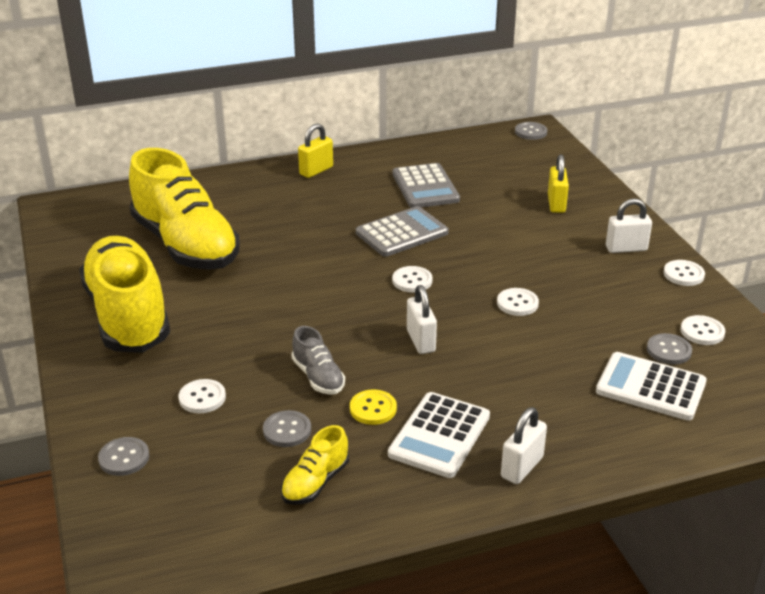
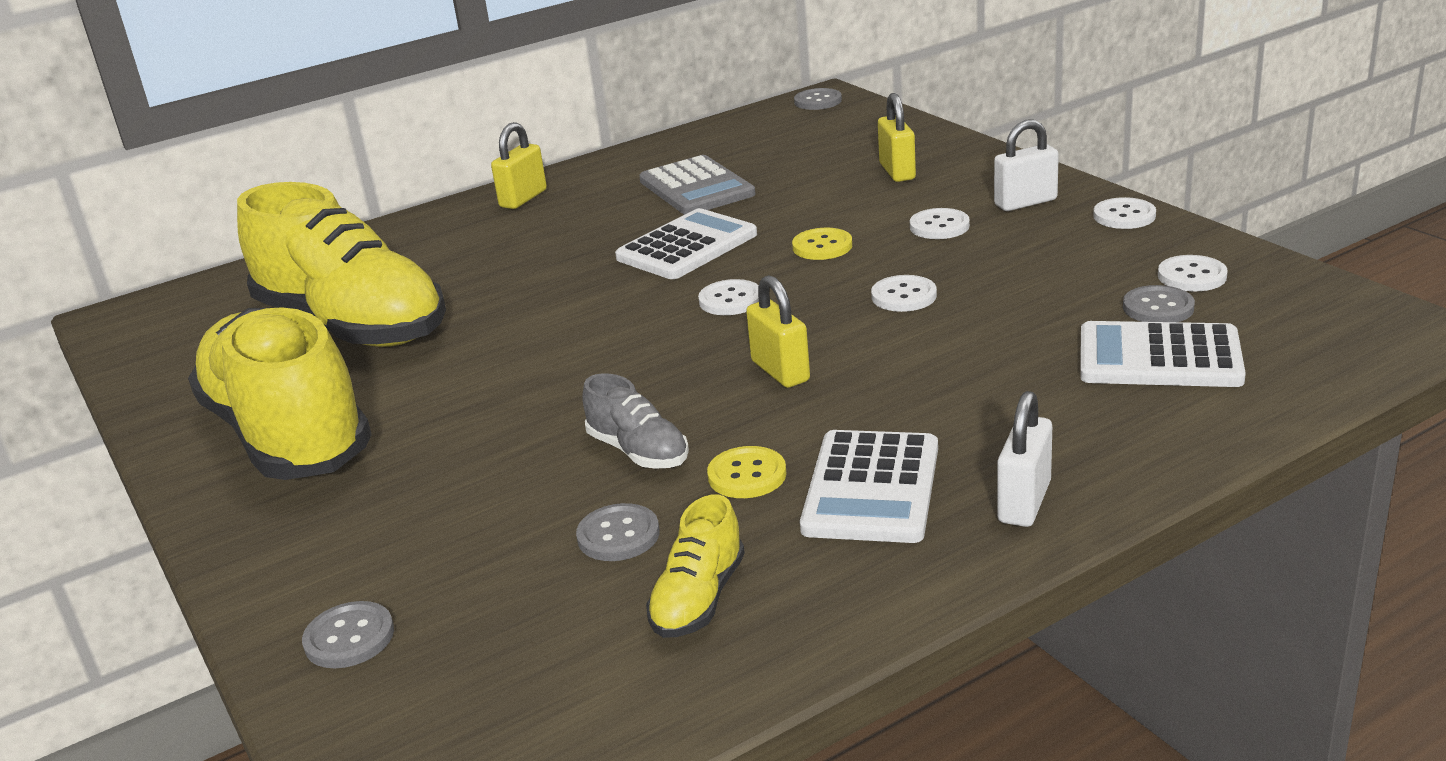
camera: 10 degrees left, 5 degrees down
(202, 398) = (456, 521): white button -> white button (939, 226)
(402, 233) = (687, 246): grey calculator -> white calculator
(421, 341) = (780, 371): white padlock -> yellow padlock
(484, 253) = (822, 246): none -> yellow button

